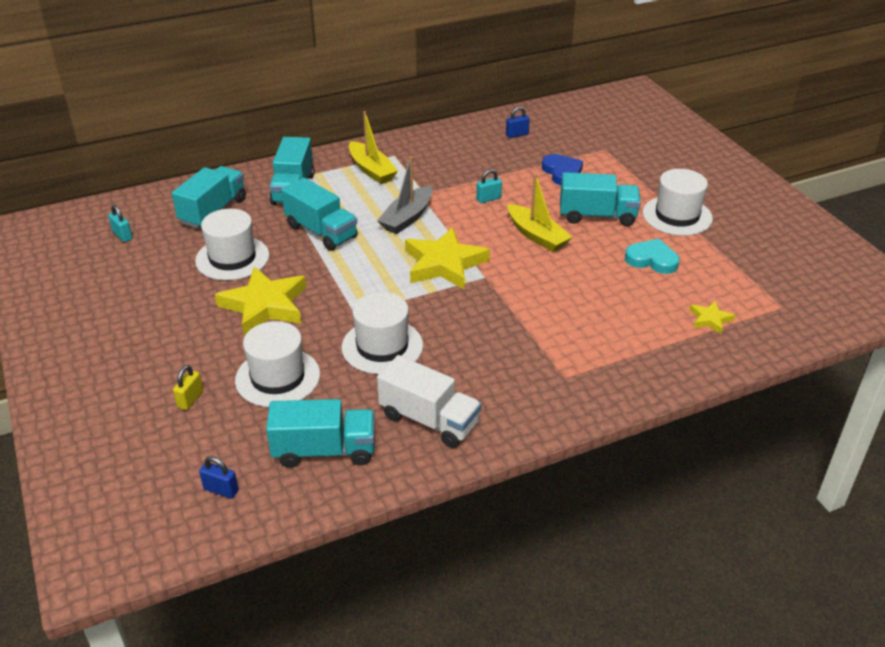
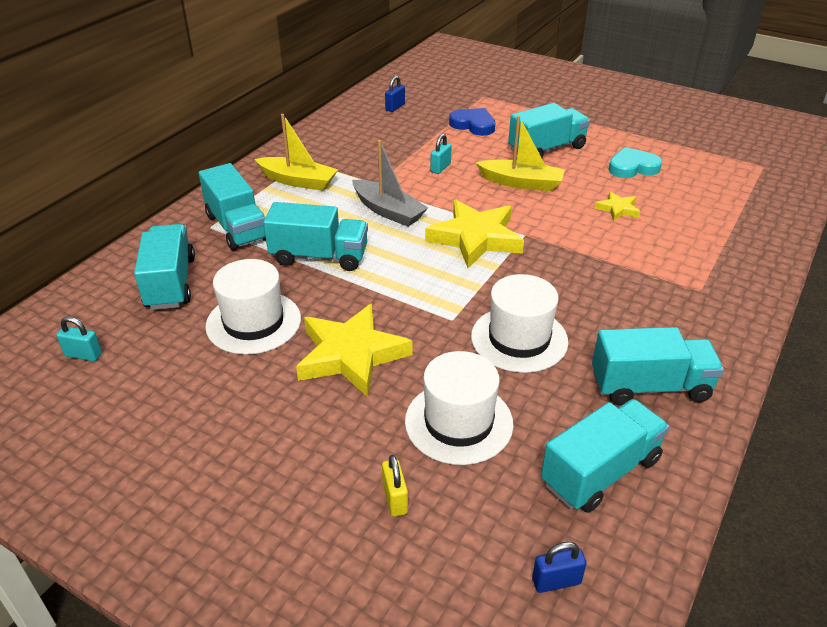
camera: 35 degrees left, 0 degrees up
(407, 218) = (388, 211): grey boat -> grey boat turned 45 degrees counterclockwise
(429, 420) = (650, 386): white truck -> turquoise truck
(677, 216) = (604, 127): white hat -> none
(710, 319) = (733, 195): yellow star -> yellow star (618, 209)

